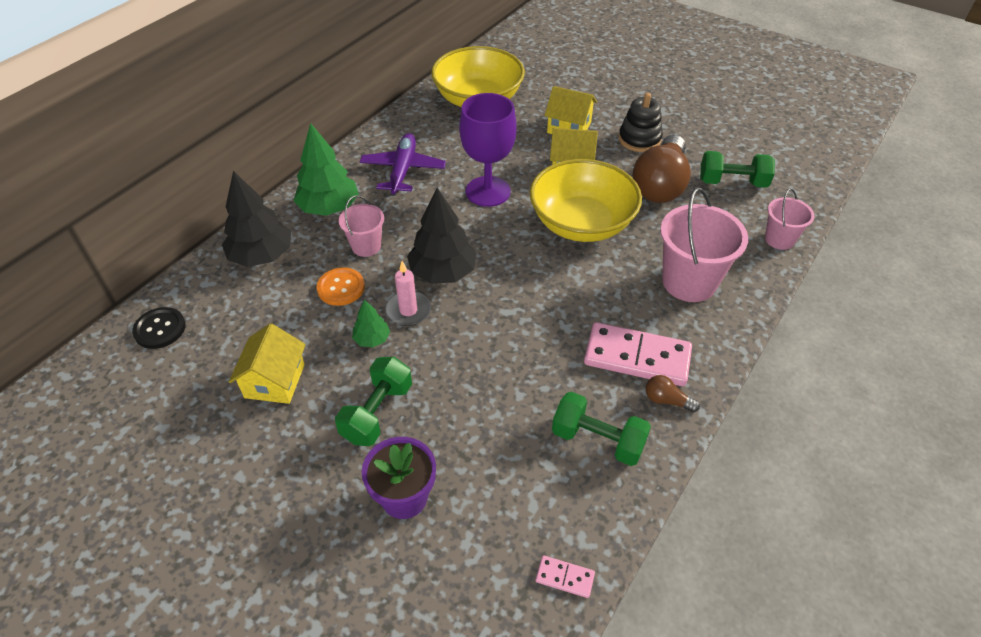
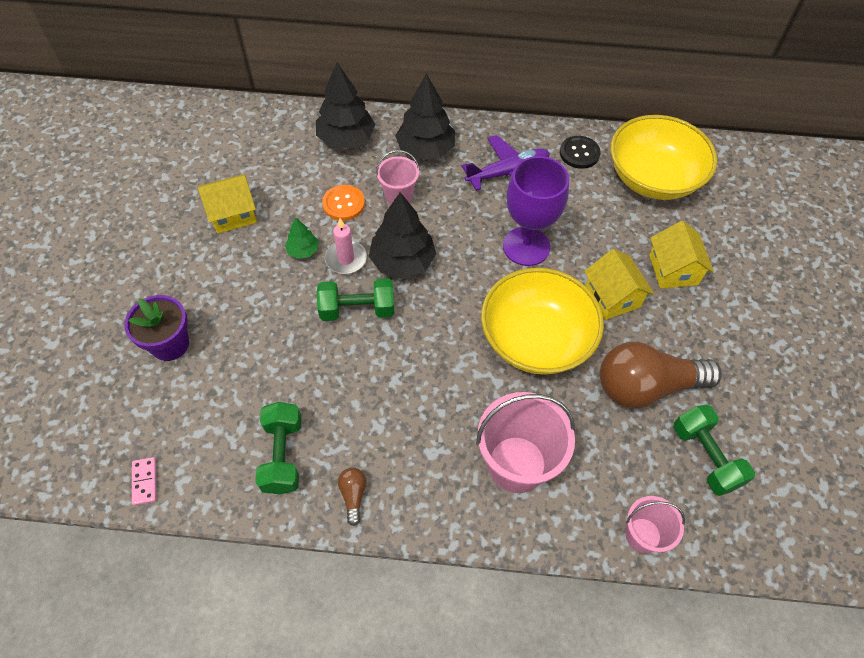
camera: 60 degrees right, 10 degrees up
(160, 329) = (244, 125): black button -> black button (579, 153)
(329, 208) = (426, 149): green tree -> black tree
(377, 412) = (235, 290): green dumbbell -> green dumbbell (357, 309)
(637, 357) = (391, 452): pink domino -> none
(639, 139) = (707, 340): black stacking toy -> none

